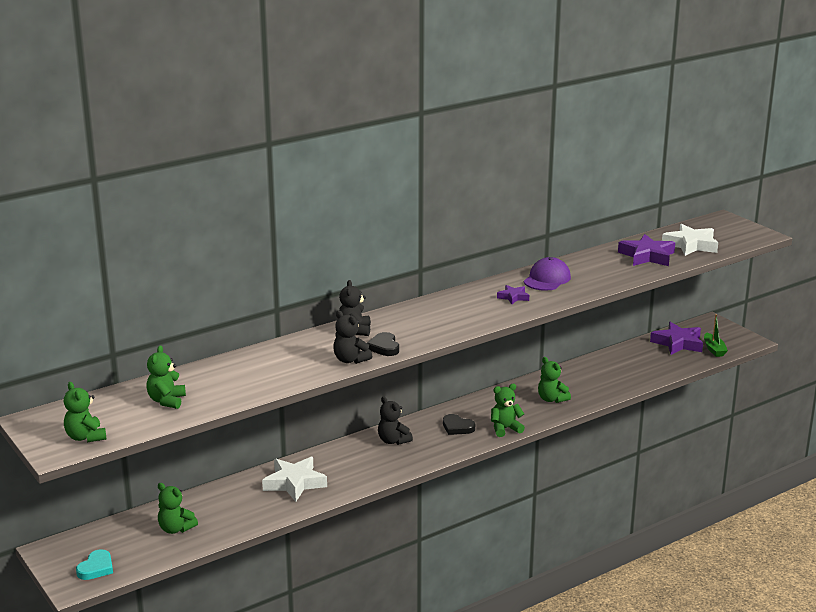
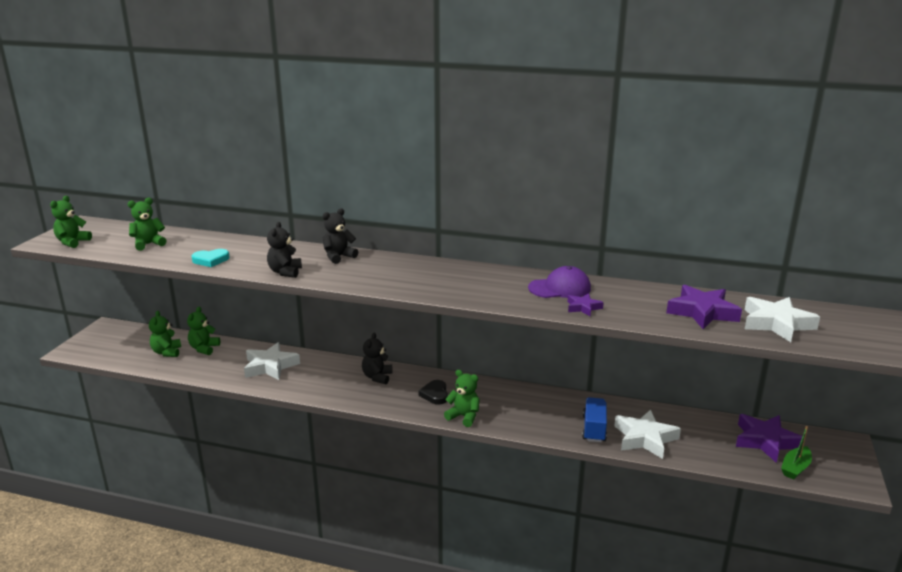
camera: 50 degrees right, 0 degrees up
(96, 568) = (96, 348): turquoise heart -> turquoise heart (211, 260)
(384, 347) = (324, 275): black heart -> none
(513, 297) = (497, 288): purple star -> purple star (583, 307)
(552, 399) = (546, 418): green teddy bear -> green teddy bear (204, 349)
(588, 389) = (594, 429): none -> blue truck
(623, 378) = (645, 438): none -> white star

